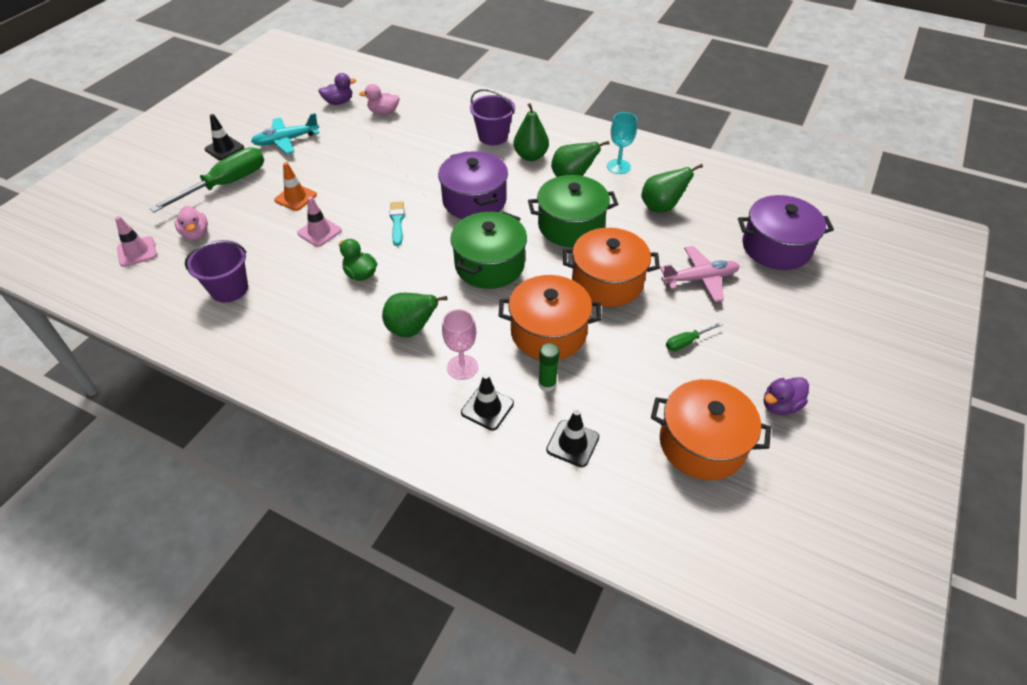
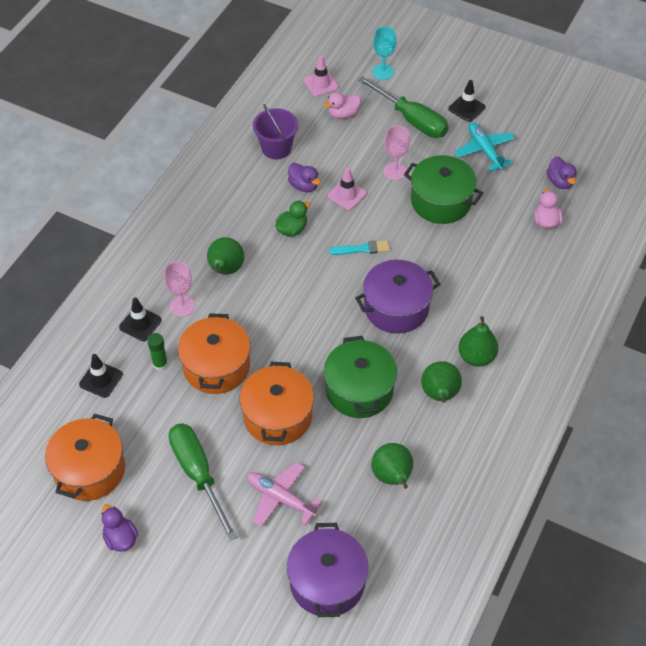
camera: 90 degrees right, 5 degrees up
(295, 197) = (395, 171): orange traffic cone -> pink goblet
(297, 265) = (304, 186): none -> purple duck
(489, 265) = (302, 322): green pot -> green pot (441, 201)
(493, 136) = (510, 322): purple bucket -> none
(618, 166) = (463, 441): turquoise goblet -> turquoise goblet (383, 72)
(686, 342) = (198, 474): green screwdriver -> green screwdriver, size x2.23
(700, 279) = (280, 498): pink plane -> pink plane turned 135 degrees clockwise

